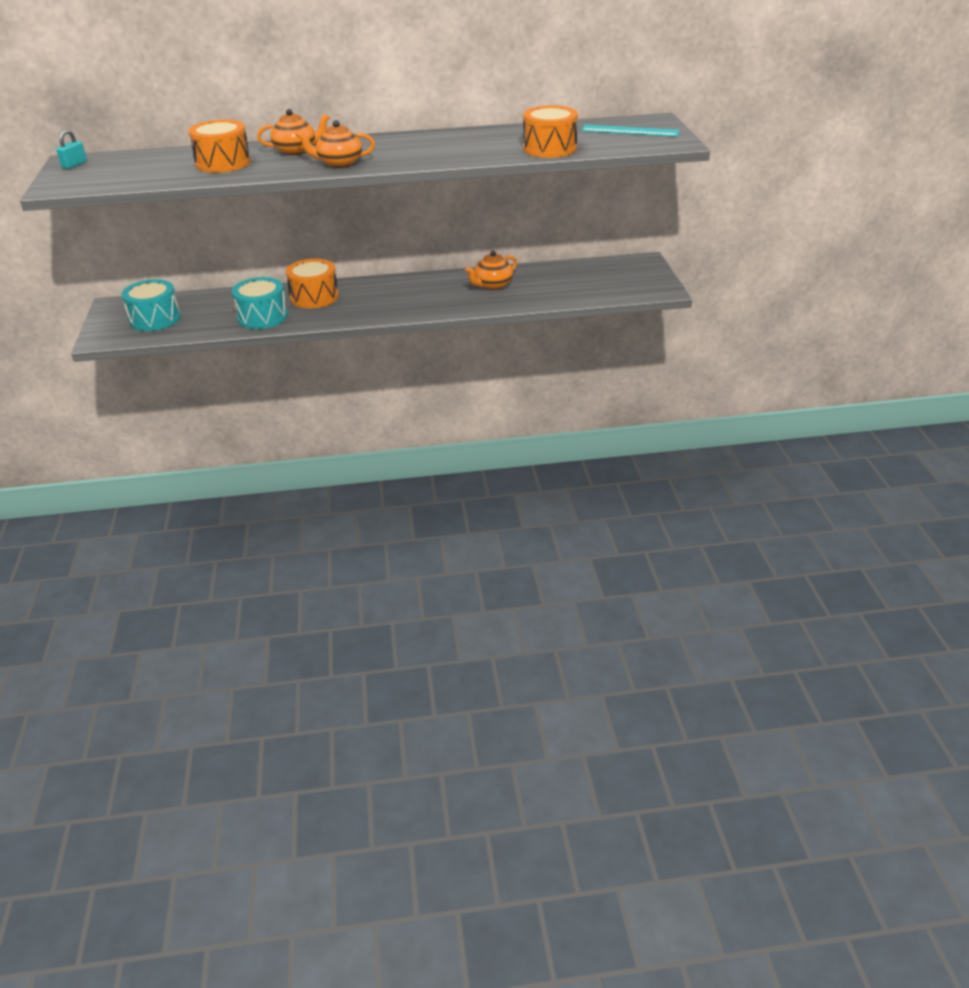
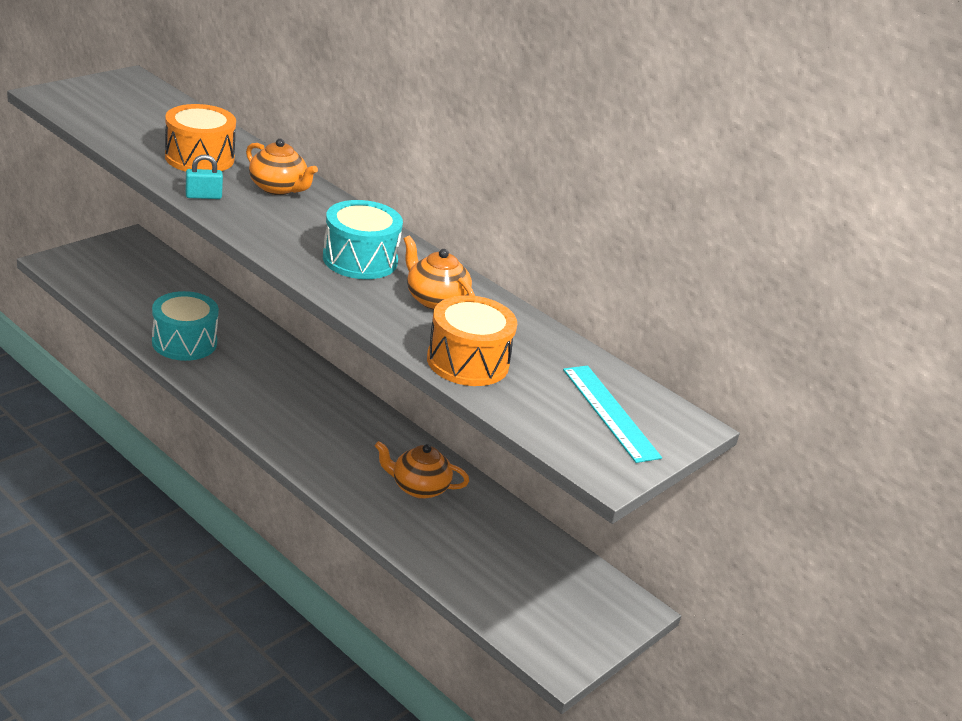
camera: 45 degrees right, 5 degrees down
(74, 165) = (121, 84): turquoise padlock -> turquoise padlock (203, 196)
(155, 319) = (123, 277): turquoise drum -> turquoise drum (360, 259)
(314, 297) = (261, 359): orange drum -> none
(339, 163) = (264, 226): orange teapot -> orange teapot (435, 300)

